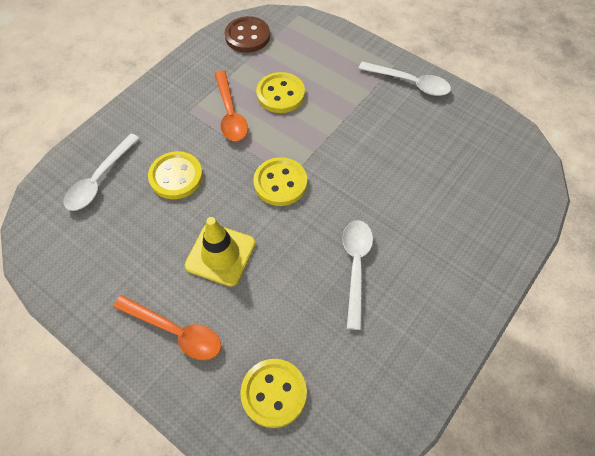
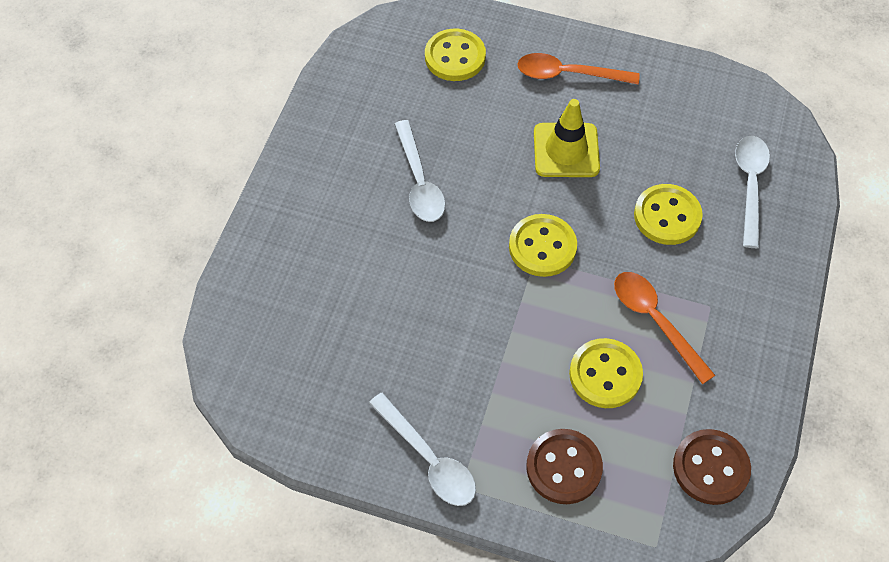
camera: 160 degrees right, 0 degrees up
(330, 58) = (563, 467): none -> brown button
(410, 83) = (428, 458): white spoon -> white spoon turned 135 degrees counterclockwise

